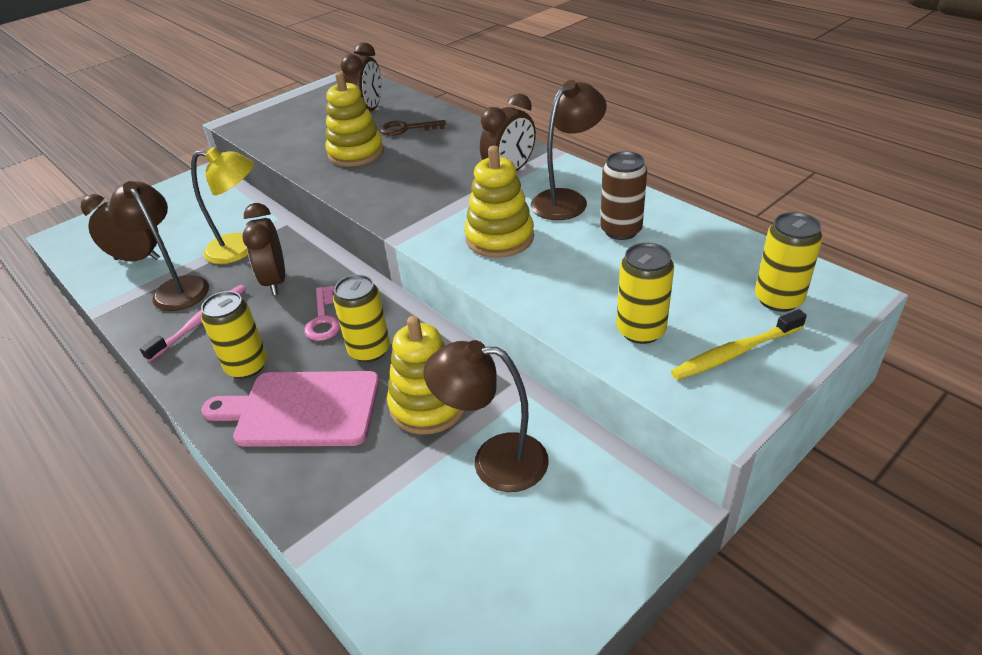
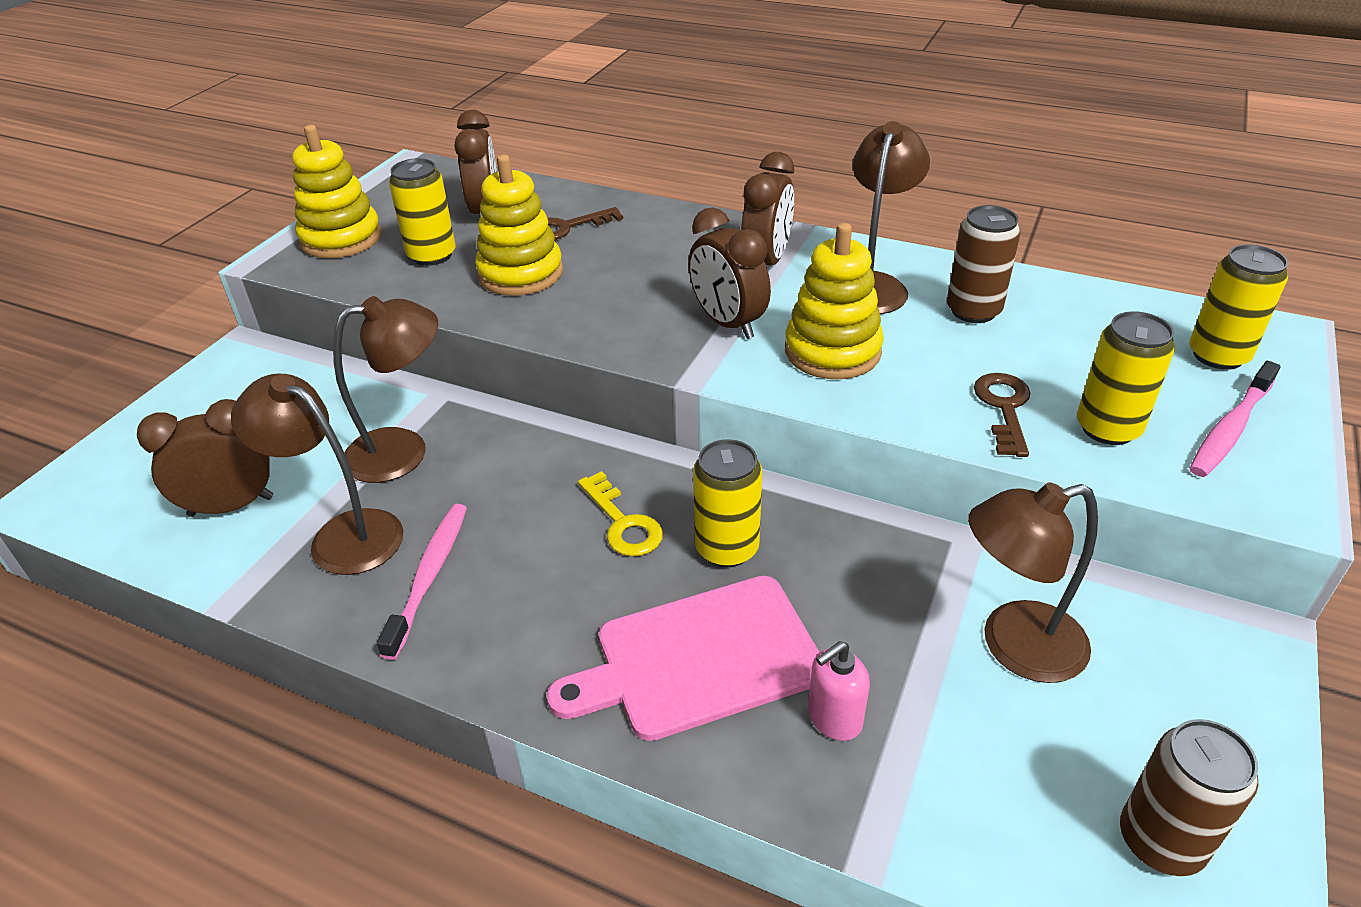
camera: 25 degrees left, 0 degrees up
(241, 249) = (403, 451): yellow lamp -> brown lamp
(247, 366) = (562, 621): yellow can -> yellow can (432, 255)
(275, 281) = (500, 486): brown clock -> brown clock (728, 323)
(323, 319) = (623, 523): pink key -> yellow key
(348, 467) = (834, 718): none -> pink soap dispenser
(428, 405) = (870, 599): yellow stacking toy -> yellow stacking toy (341, 239)
(483, 609) = (1161, 841): none -> brown can
(579, 300) = (1004, 408): none -> brown key
(735, 353) = (1230, 428): yellow toothbrush -> pink toothbrush

